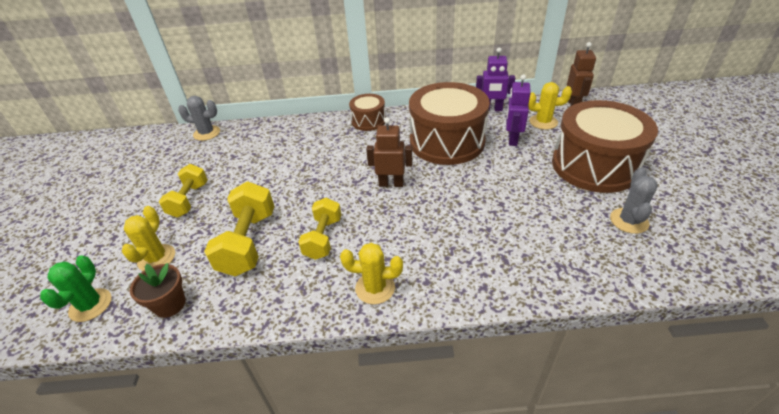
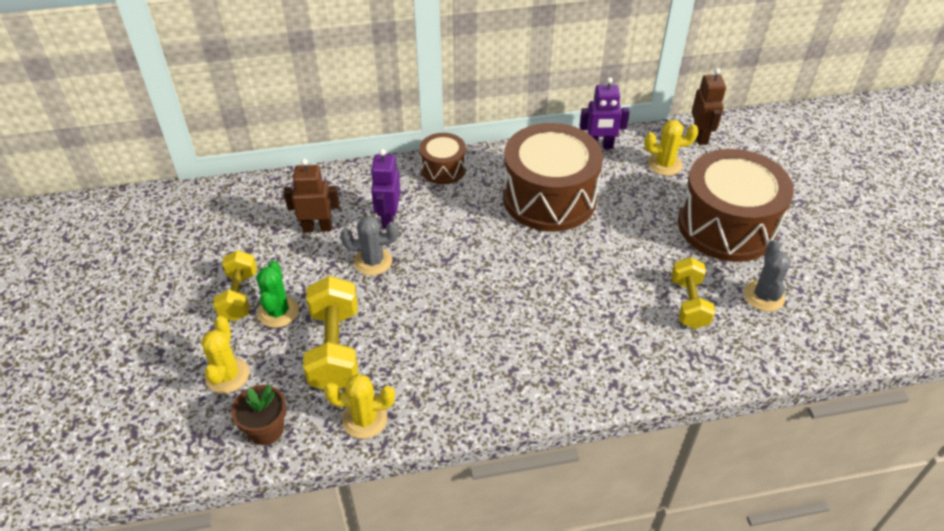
camera: 10 degrees left, 5 degrees up
(90, 305) = (170, 437): green cactus -> green cactus (278, 312)
(207, 133) = (226, 194): grey cactus -> grey cactus (373, 261)
(323, 238) = (423, 337): yellow dumbbell -> yellow dumbbell (688, 303)
(375, 288) = (496, 393): yellow cactus -> yellow cactus (364, 419)
(391, 183) = (490, 261): brown robot -> brown robot (317, 228)
(512, 139) = (629, 192): purple robot -> purple robot (388, 218)

